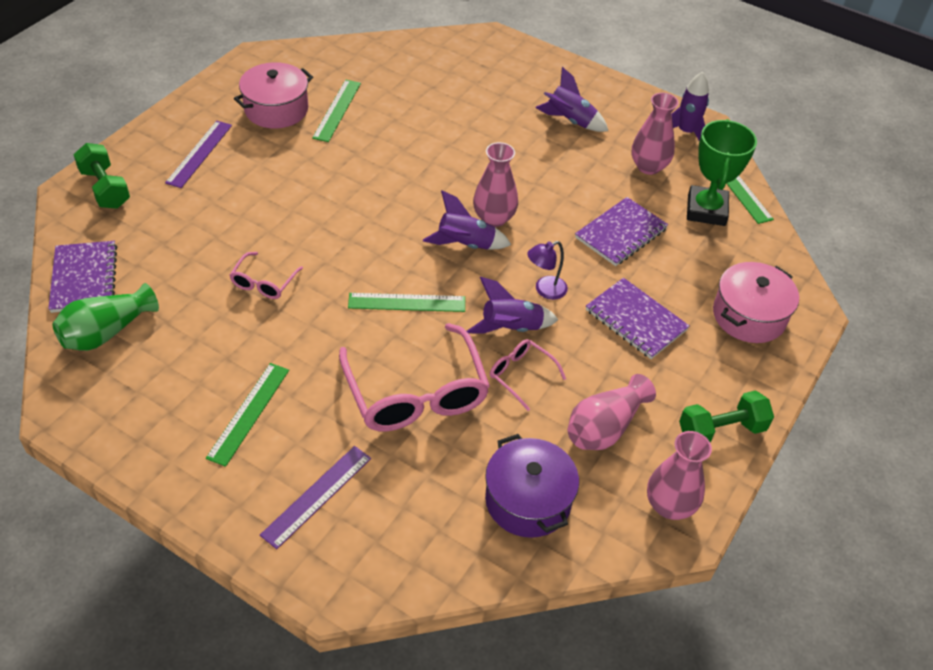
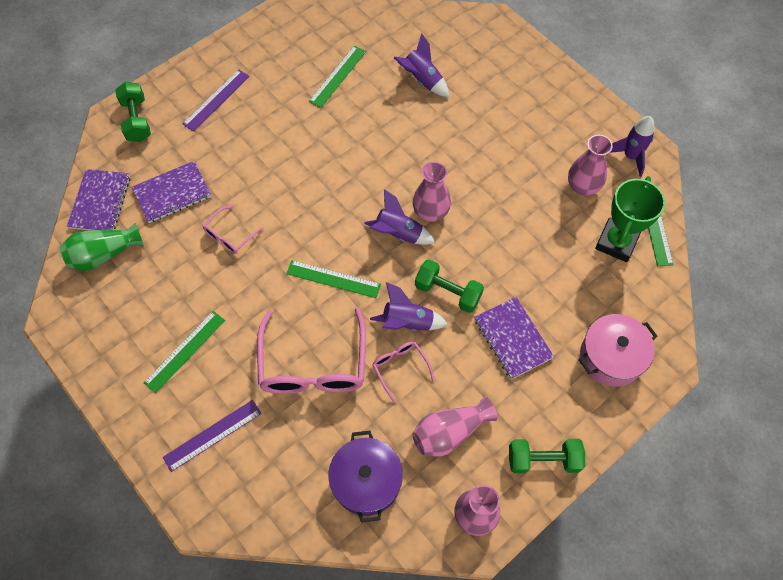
camera: 20 degrees right, 15 degrees up
(276, 109) = (289, 66): pink pot -> none
(545, 290) = (448, 292): purple lamp -> green dumbbell
(570, 121) = (531, 124): purple rocket -> purple rocket (422, 80)
(620, 233) = (532, 250): purple notebook -> purple notebook (172, 193)

